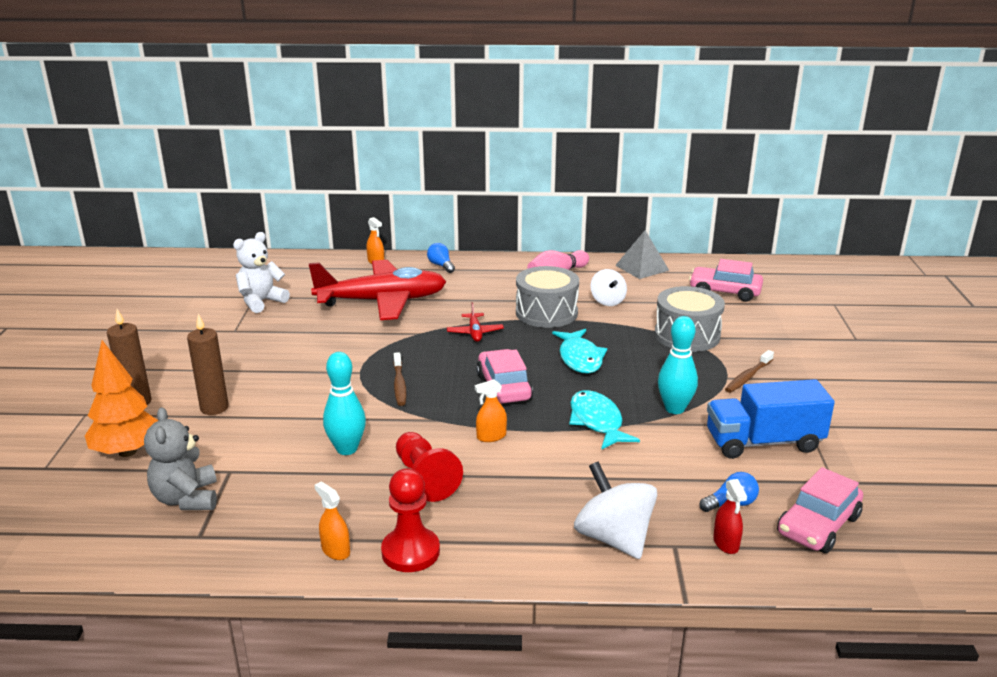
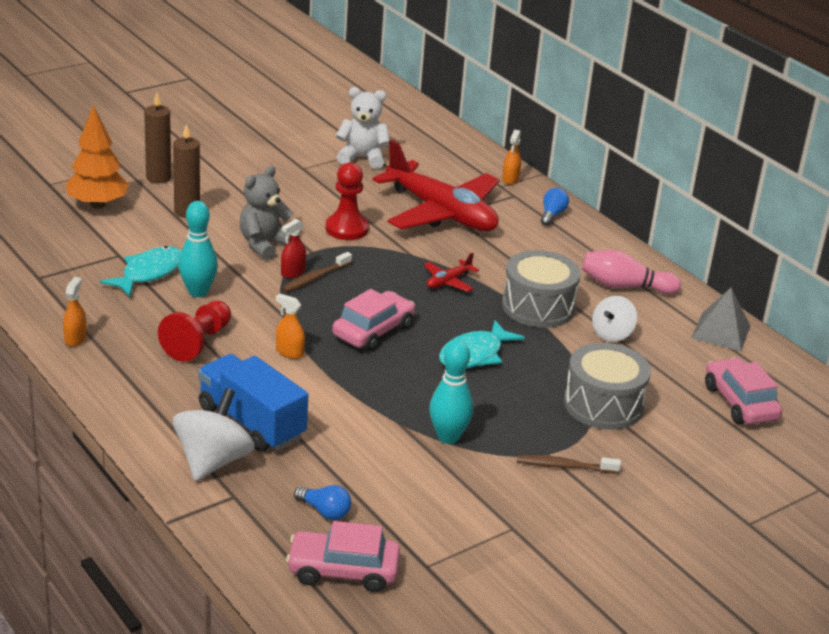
camera: 50 degrees right, 5 degrees up
(187, 499) = (71, 253): grey teddy bear -> grey teddy bear (264, 245)
(410, 552) = (104, 371): red pawn -> red pawn (347, 229)
(597, 421) = (375, 399): turquoise fish -> turquoise fish (149, 273)
(726, 543) = (263, 523): red spray bottle -> red spray bottle (293, 272)
(763, 442) = (448, 506): blue truck -> blue truck (251, 422)

